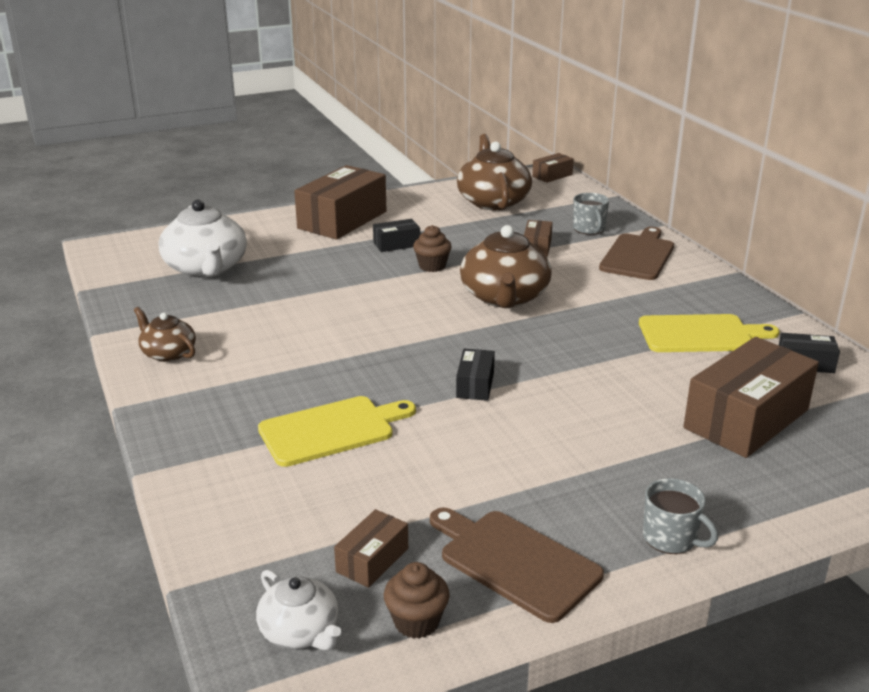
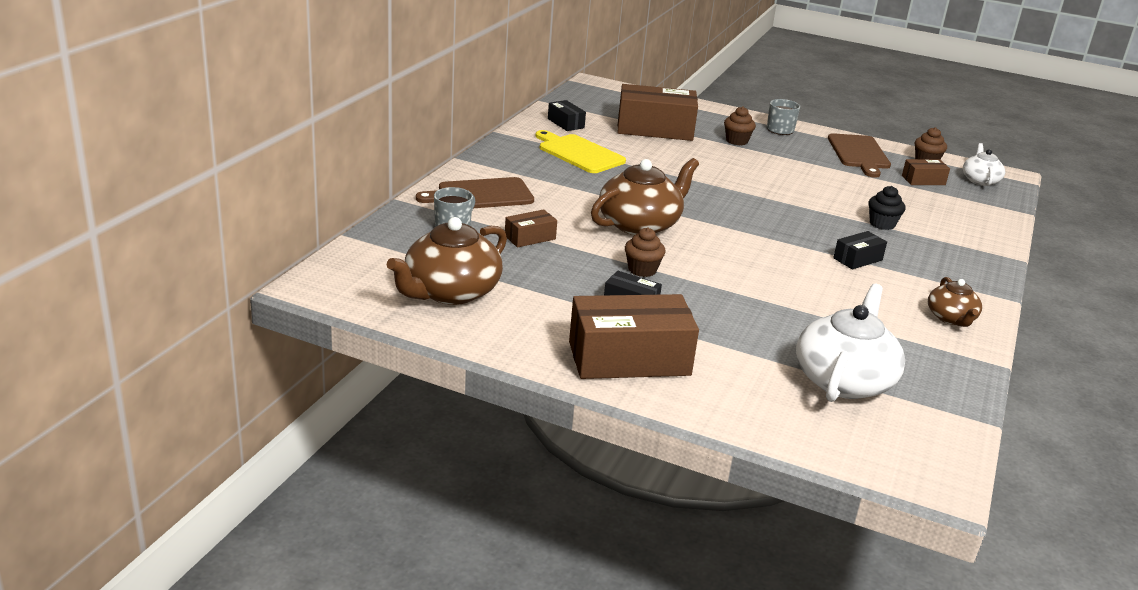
camera: 135 degrees left, 0 degrees up
(331, 430) = (882, 224): yellow cutting board -> black cupcake
(475, 385) = (761, 200): black box -> black box (857, 259)
(552, 175) = (322, 283): brown box -> none
(655, 466) = (737, 141): none -> brown cupcake

